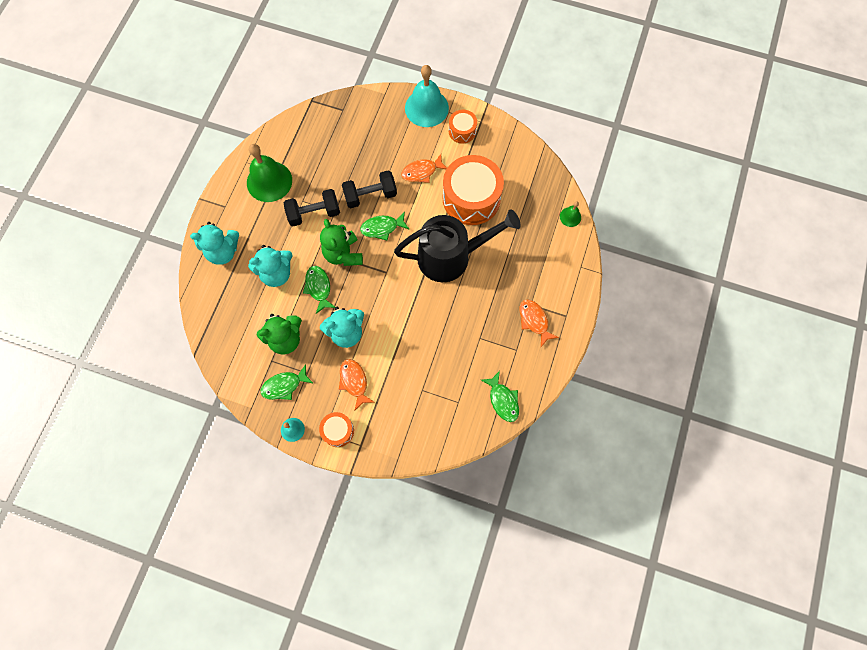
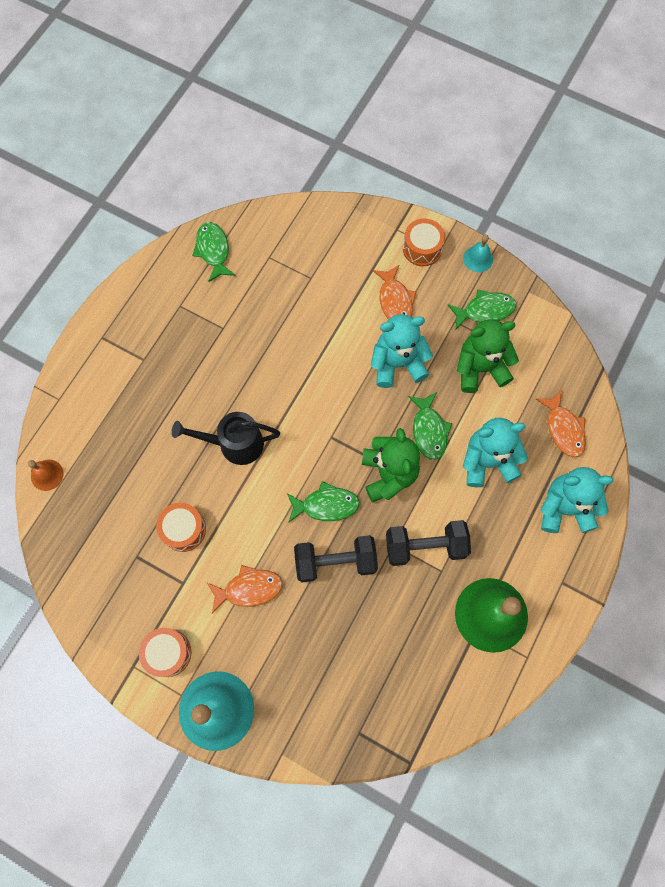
camera: 170 degrees left, 0 degrees up
(451, 256) = (234, 444): black watering can -> black watering can, size x0.59
(471, 198) = (183, 529): orange drum -> orange drum, size x0.50
(534, 321) = (145, 337): orange fish -> orange fish (563, 429)
(570, 217) = (47, 475): green bell -> orange bell

